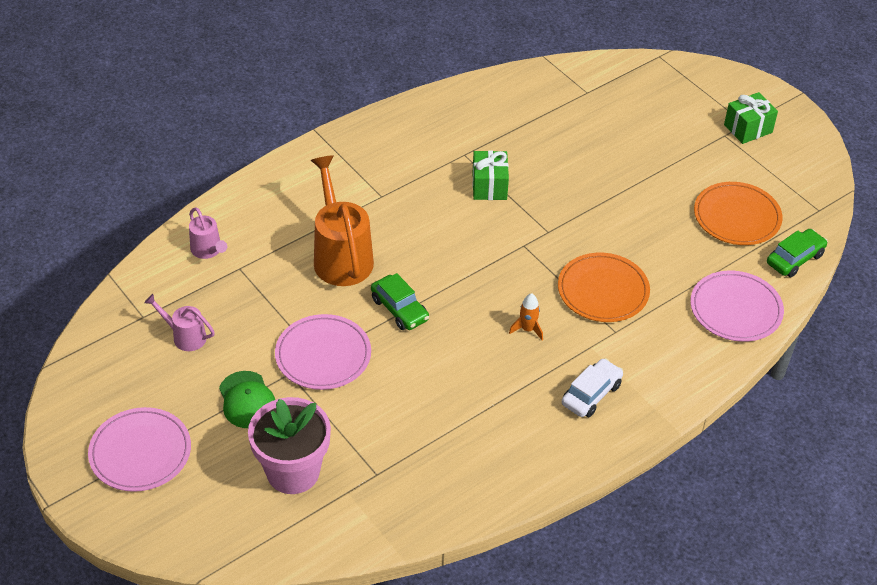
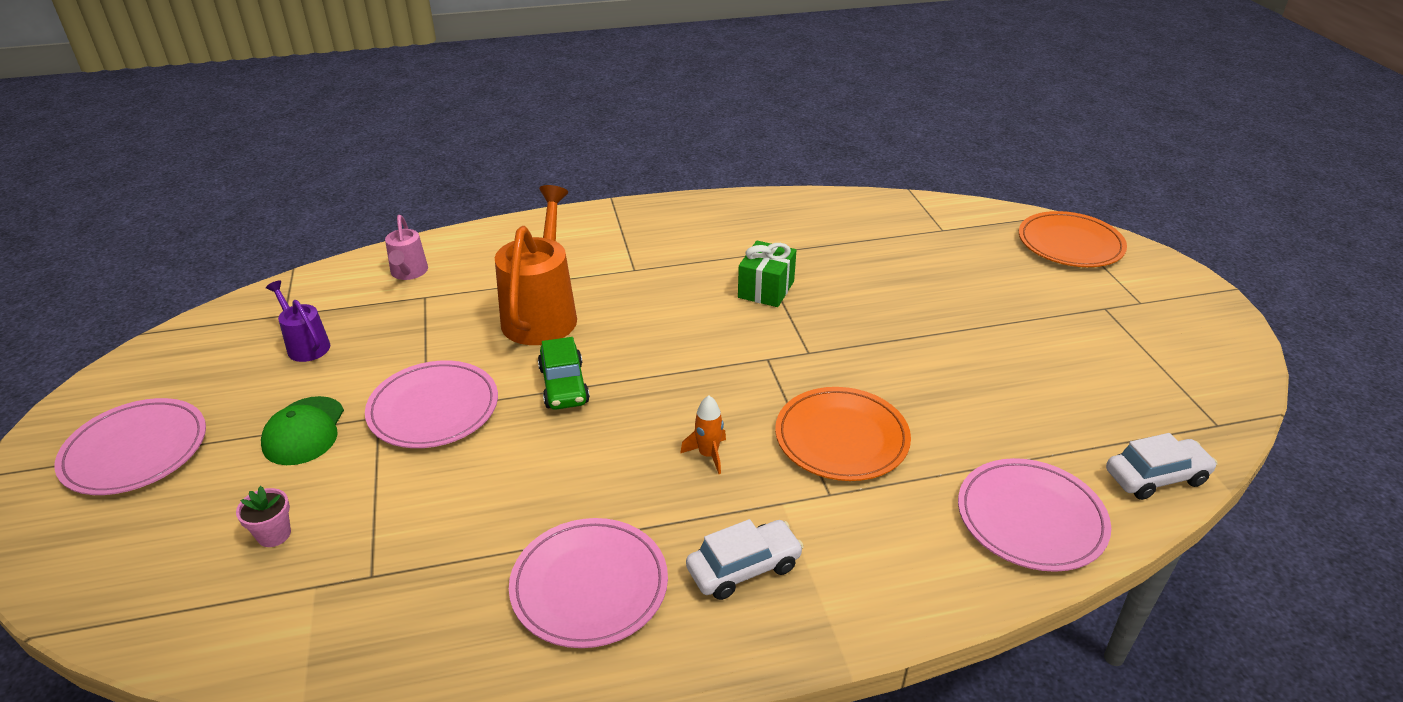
camera: 25 degrees right, 10 degrees down
(185, 336) = (305, 345): pink watering can -> purple watering can
(293, 472) = (274, 534): pink flower pot -> pink flower pot, size x0.41
(510, 435) = (589, 585): none -> pink plate
(737, 217) = (1084, 401): orange plate -> orange plate (1070, 244)
(748, 128) = (1142, 308): green gift -> none
(795, 259) = (1156, 477): green car -> white car

